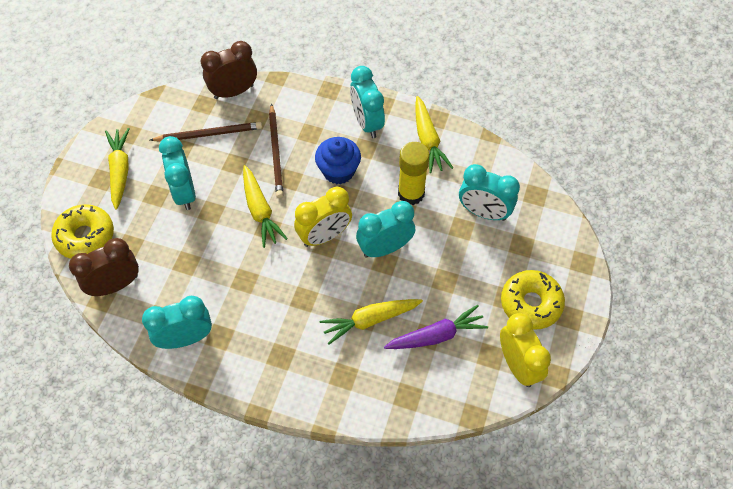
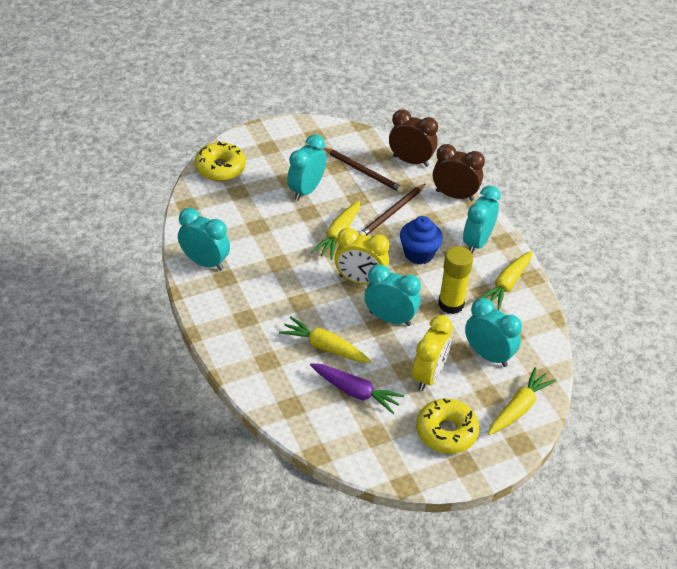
camera: 45 degrees right, 15 degrees down
(115, 285) = (203, 205): brown clock -> brown clock (454, 195)
(120, 171) = (284, 151): yellow carrot -> yellow carrot (518, 408)
(484, 212) = (488, 355): turquoise clock -> turquoise clock turned 150 degrees clockwise
(517, 365) = (386, 456): yellow clock -> yellow clock (428, 376)

